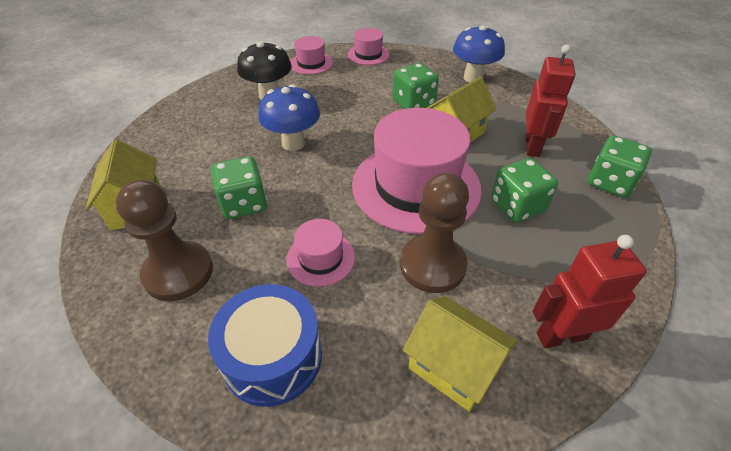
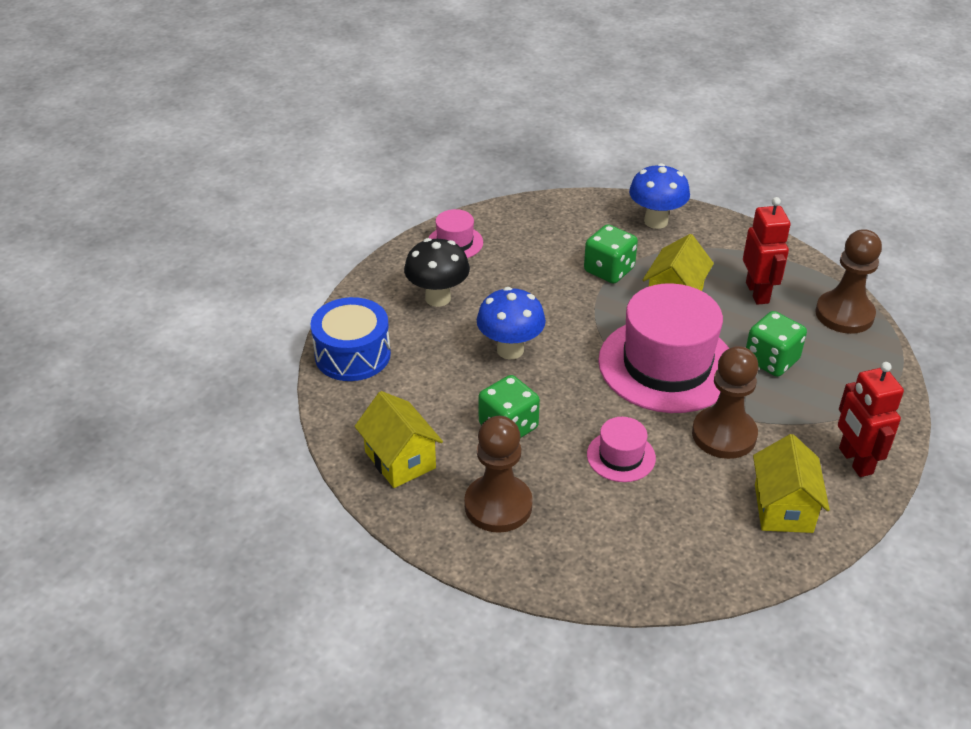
camera: 20 degrees left, 5 degrees down
(272, 357) = (636, 544): blue drum -> blue drum (352, 355)
(368, 54) = (516, 215): pink hat -> none
(453, 367) = (783, 508): yellow house -> yellow house turned 75 degrees clockwise
(561, 335) = (855, 461): red robot -> red robot turned 75 degrees counterclockwise
(609, 182) = (844, 314): green dice -> brown pawn

